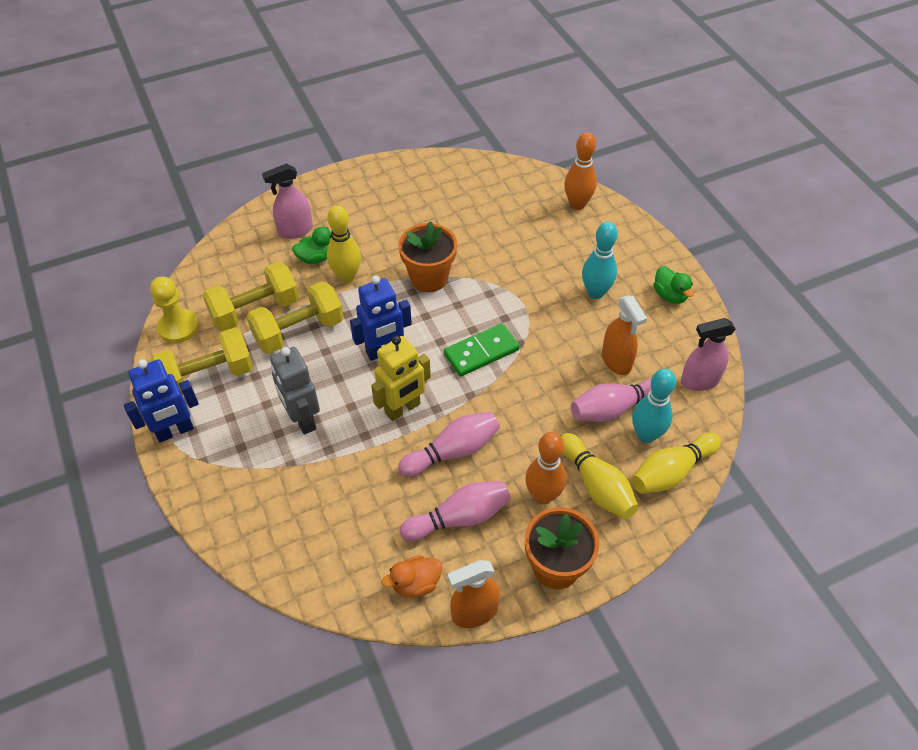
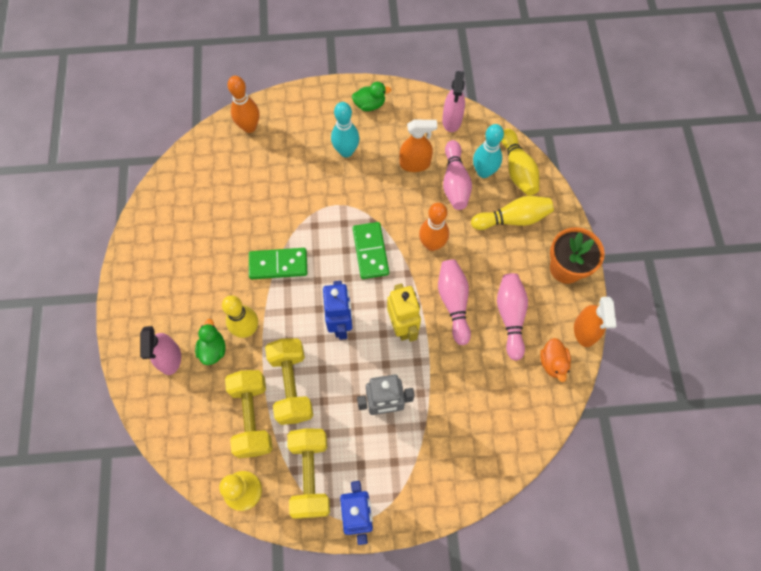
camera: 70 degrees left, 15 degrees up
(429, 278) = (278, 264): orange flower pot -> green domino
(543, 495) = (510, 255): orange bowling pin -> orange bowling pin (432, 244)

